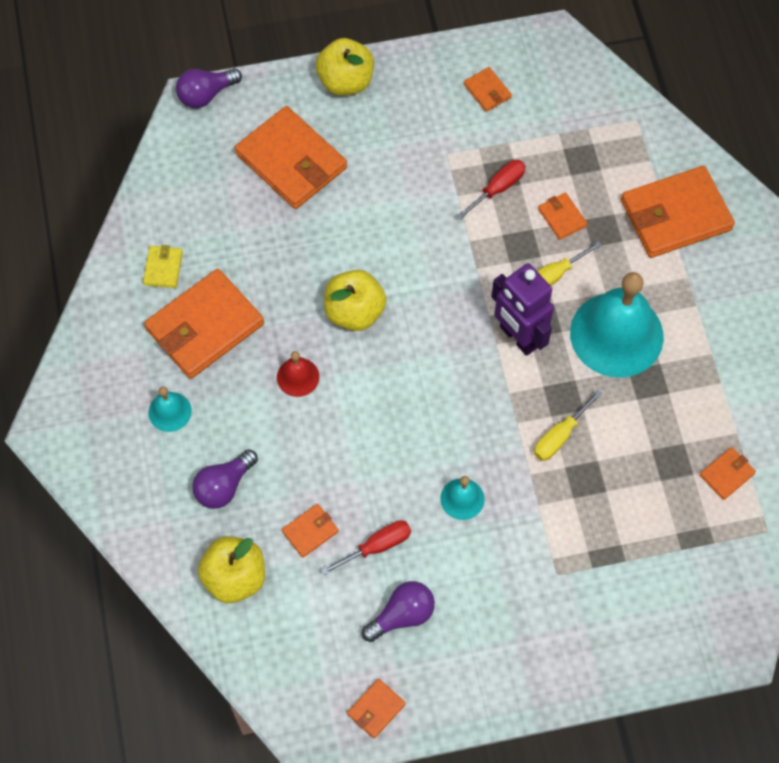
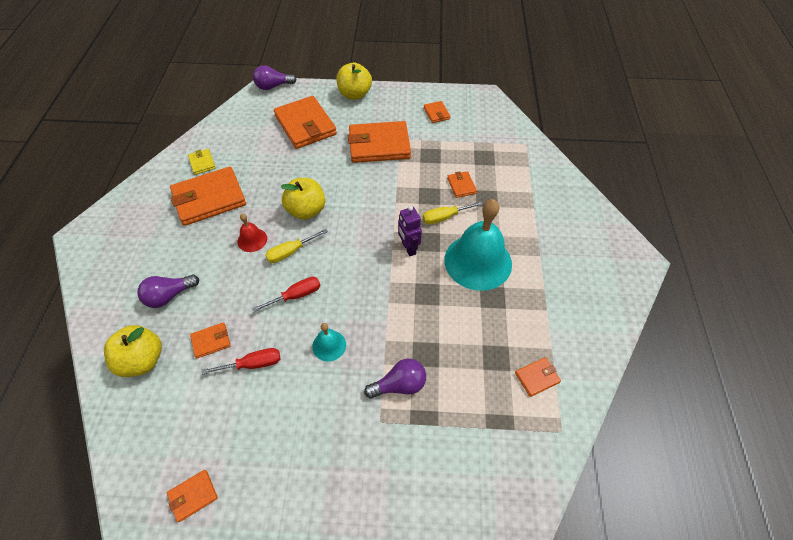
camera: 15 degrees right, 10 degrees down
(163, 268) = (202, 163): yellow wallet -> yellow wallet turned 45 degrees counterclockwise
(170, 411) = (160, 242): turquoise bell -> none
(402, 615) = (248, 422): purple light bulb -> purple light bulb (399, 385)
(498, 188) = (425, 162): red screwdriver -> red screwdriver (296, 295)
(518, 337) = (408, 248): purple robot -> purple robot, size x0.64
(559, 436) = (416, 319): yellow screwdriver -> yellow screwdriver (290, 252)
(675, 215) = (538, 199): orange wallet -> orange wallet (379, 145)

